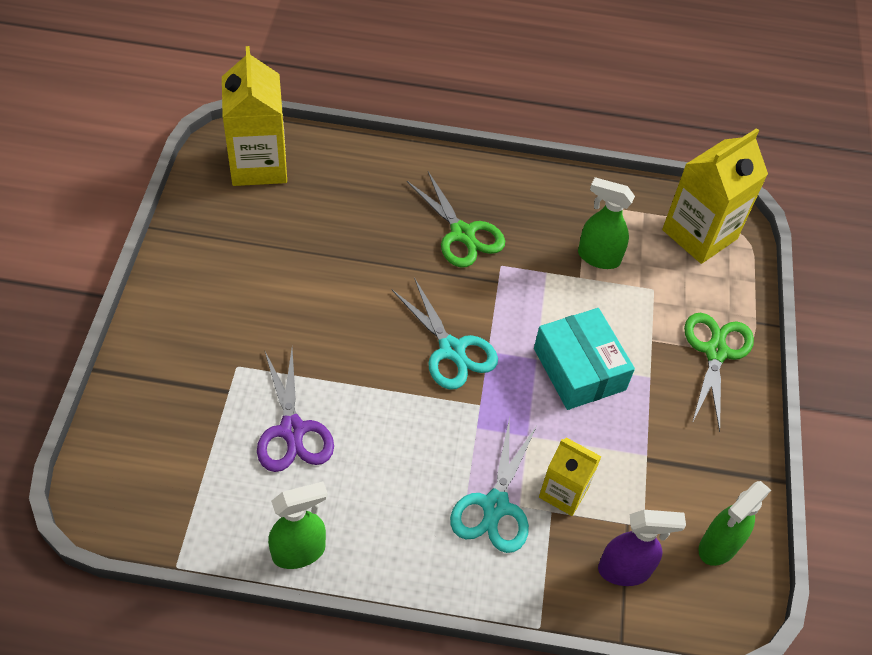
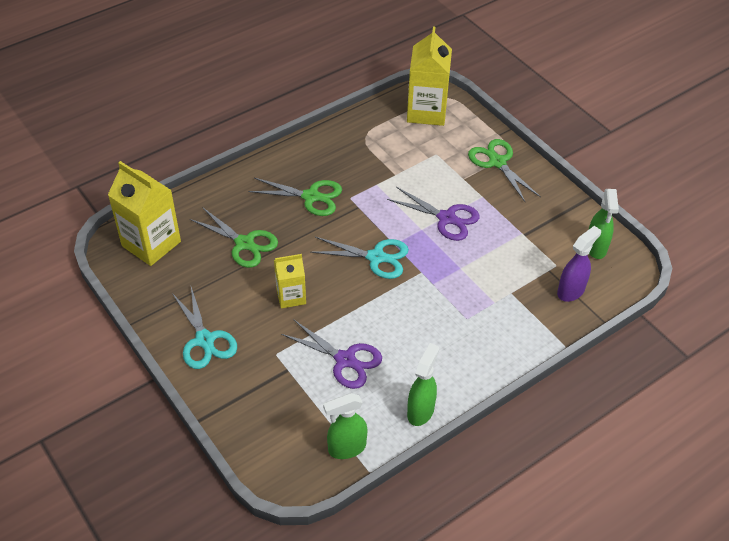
camera: 40 degrees left, 5 degrees down
(341, 231) = (244, 243): none -> green scissors
(495, 506) = (484, 312): turquoise scissors -> turquoise scissors (205, 340)
(563, 492) = (506, 280): yellow carton -> yellow carton (291, 296)
(579, 369) = (447, 218): turquoise box -> purple scissors
(598, 257) = (392, 158): green spray bottle -> green spray bottle (346, 448)

